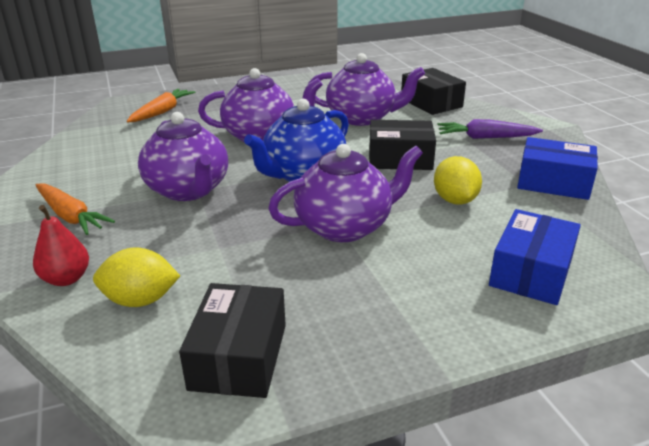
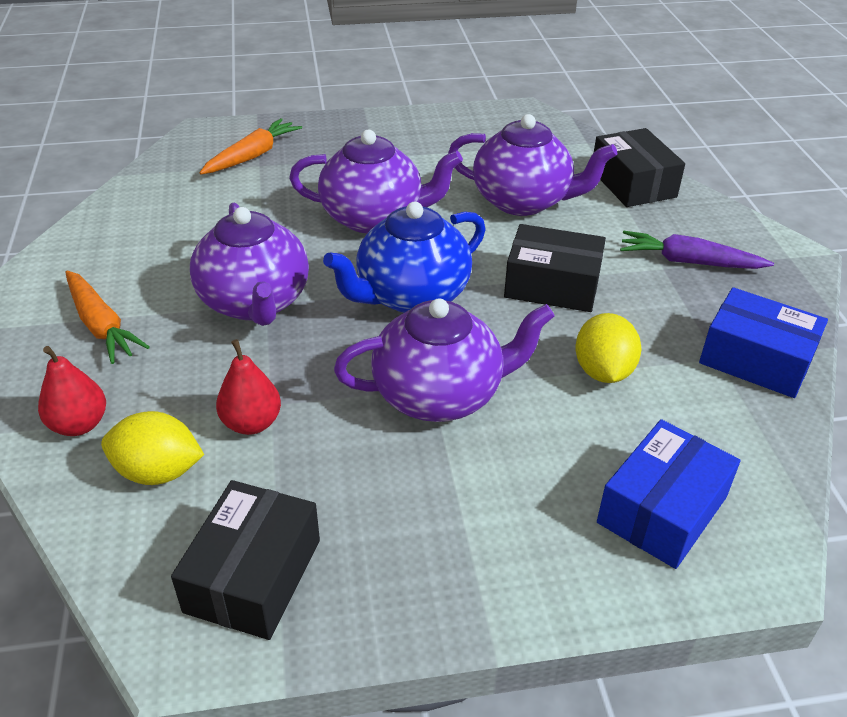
camera: 10 degrees right, 10 degrees up
(207, 260) = (251, 423): none -> red pear

